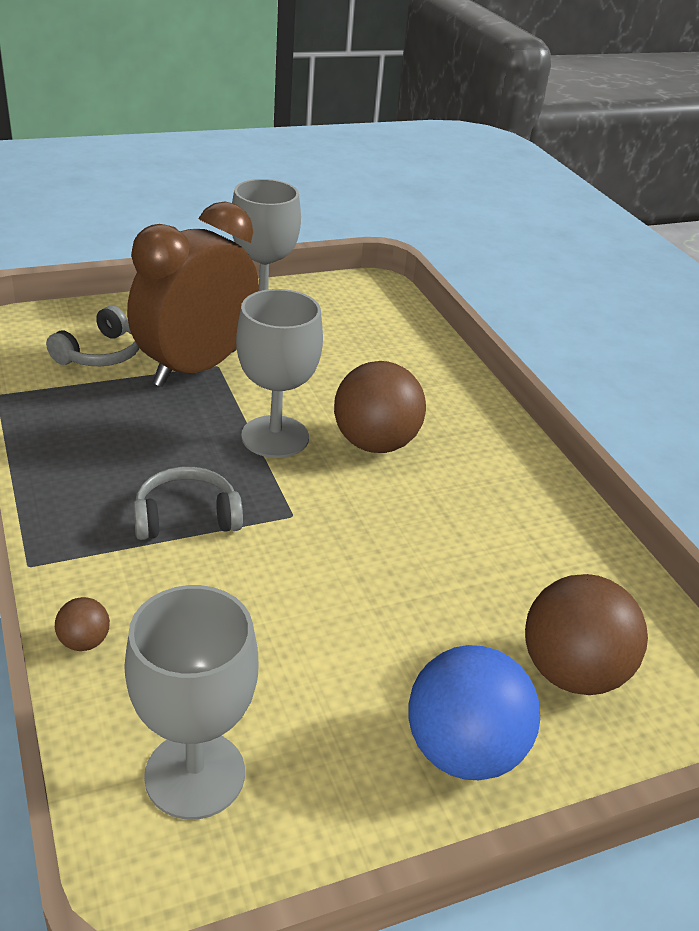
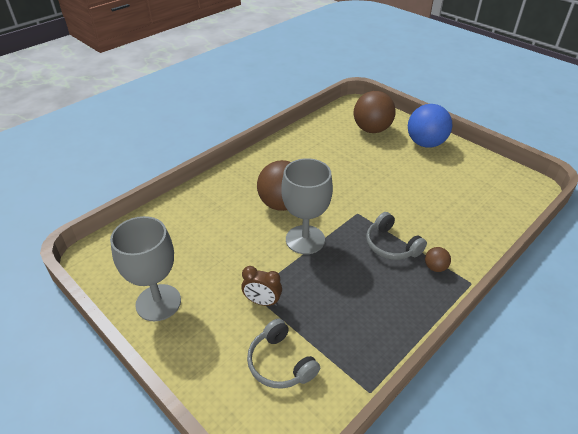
camera: 110 degrees left, 5 degrees up
(84, 641) = (484, 242): brown ball -> brown ball (435, 267)
(100, 353) = (280, 363): grey headphones -> grey headphones turned 135 degrees counterclockwise
(195, 774) = (496, 191): grey goblet -> none
(196, 368) = (262, 302): brown clock -> brown clock, size x0.41

